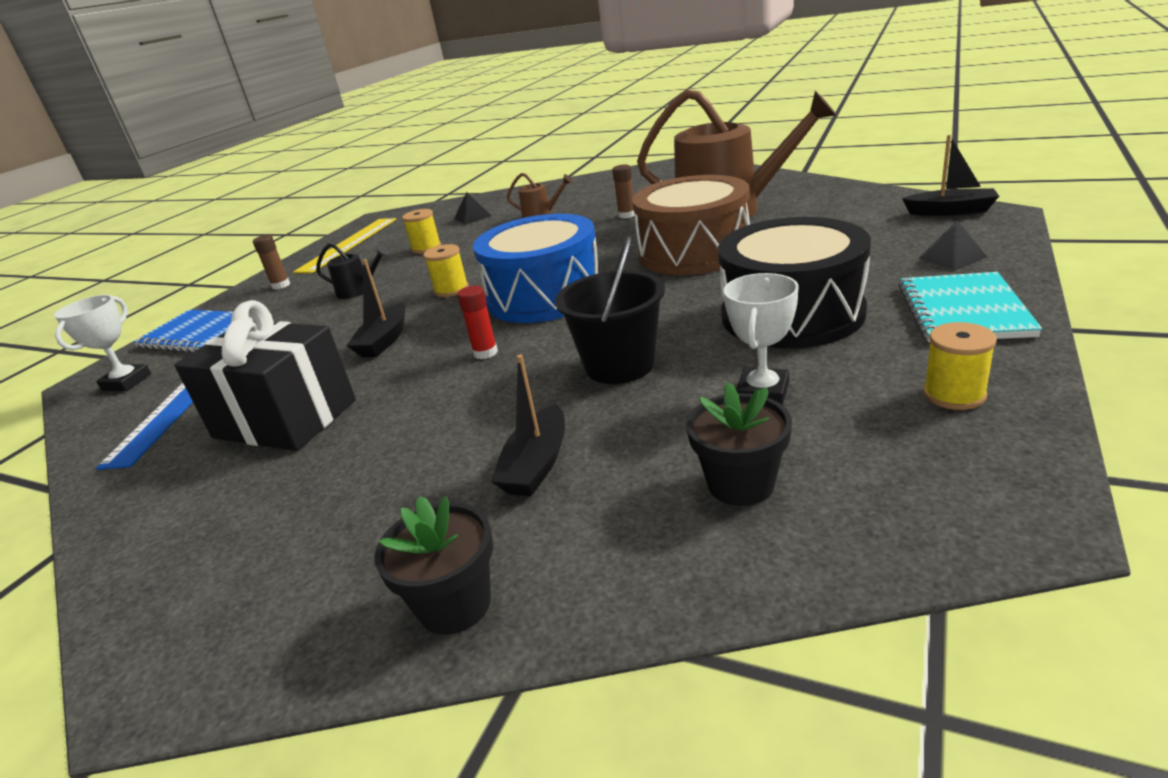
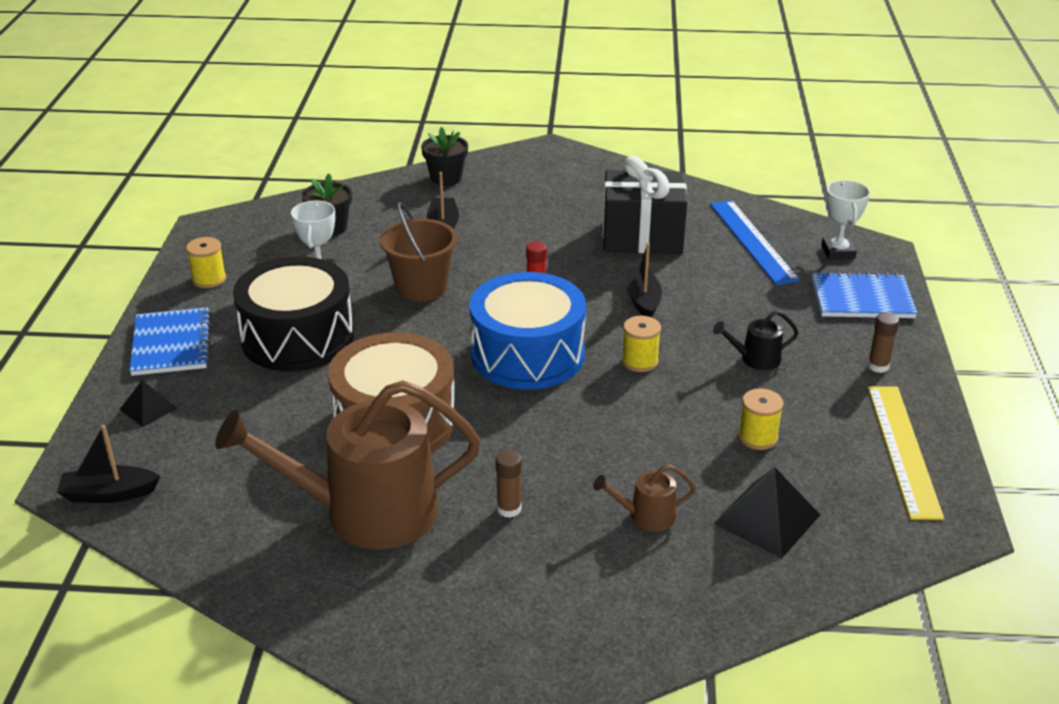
camera: 155 degrees right, 5 degrees up
(472, 217) = (766, 519): black pyramid -> black pyramid, size x1.70
(619, 365) = (421, 287): black bucket -> brown bucket
(963, 310) = (172, 344): turquoise notebook -> blue notebook

